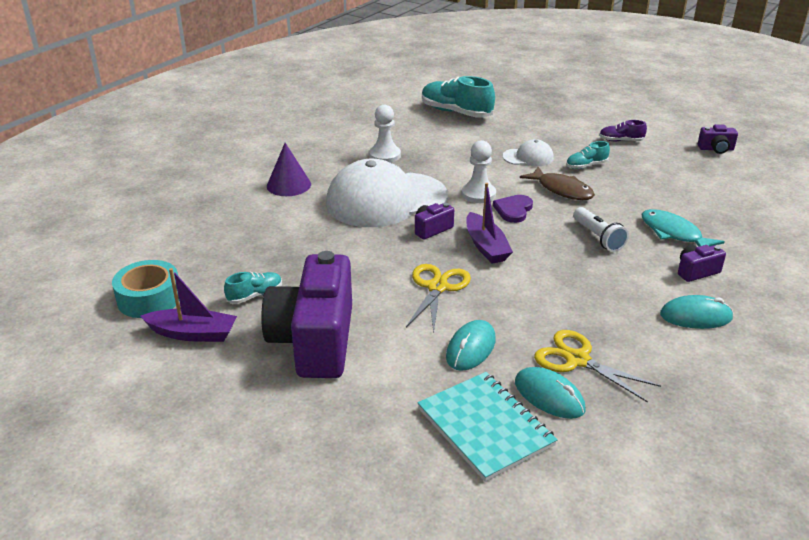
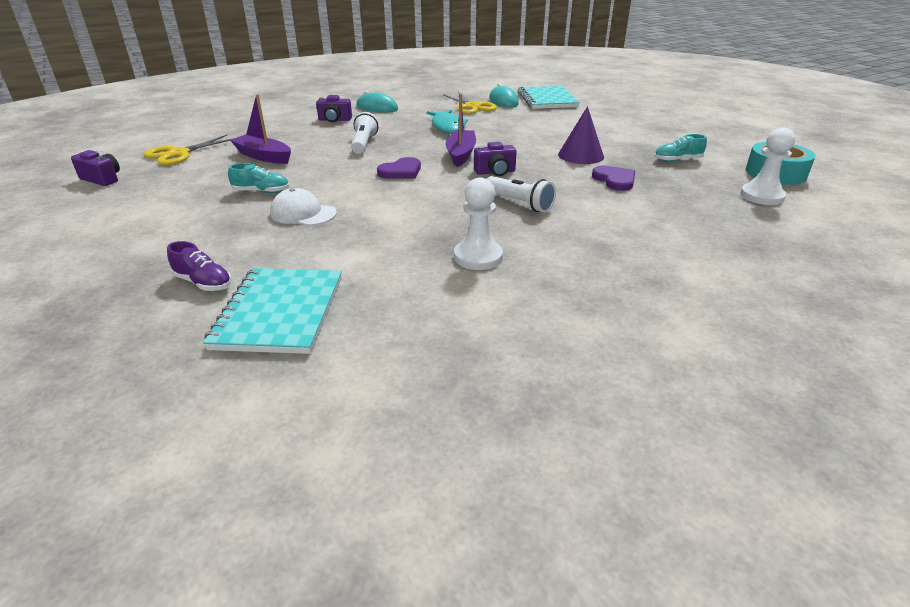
camera: 155 degrees left, 0 degrees up
(193, 333) = (726, 150): purple boat -> purple boat (263, 156)
(288, 185) = (634, 244): purple cone -> purple cone (580, 155)
(314, 341) = (632, 134): purple camera -> none
(317, 246) = (615, 180): none -> purple heart
(386, 200) = (520, 203): white cap -> white flashlight
(437, 287) = (525, 141): yellow scissors -> yellow scissors (179, 154)
(456, 112) = (280, 312): turquoise shoe -> turquoise notebook
(471, 348) = (529, 118): turquoise mouse -> none
(478, 194) = (415, 189): white pawn -> white pawn (762, 196)
(562, 190) = (329, 177): brown fish -> none
(621, 141) = (164, 208): purple shoe -> purple shoe (203, 283)
(673, 233) = (304, 136): turquoise fish -> turquoise fish (447, 127)

